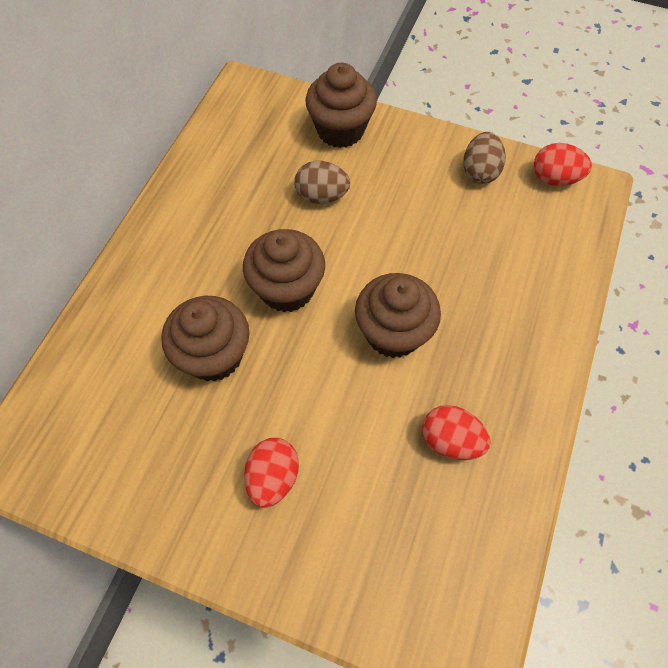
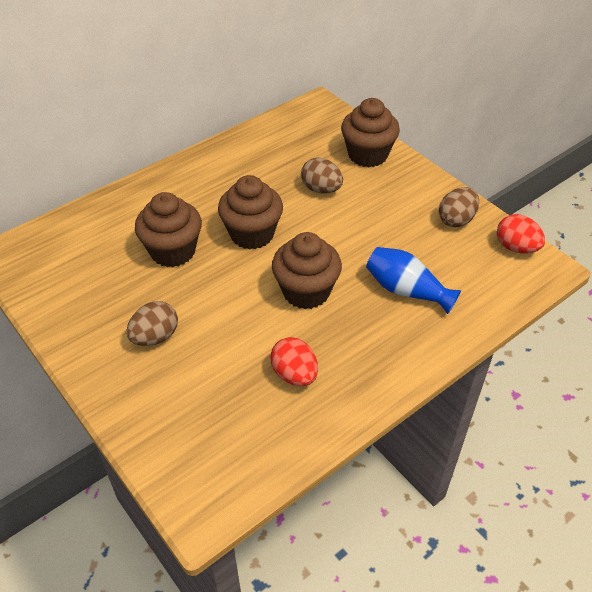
camera: 30 degrees right, 15 degrees down
(273, 477) = (155, 337): red egg -> brown egg
(489, 280) = (406, 290): none -> blue vase

